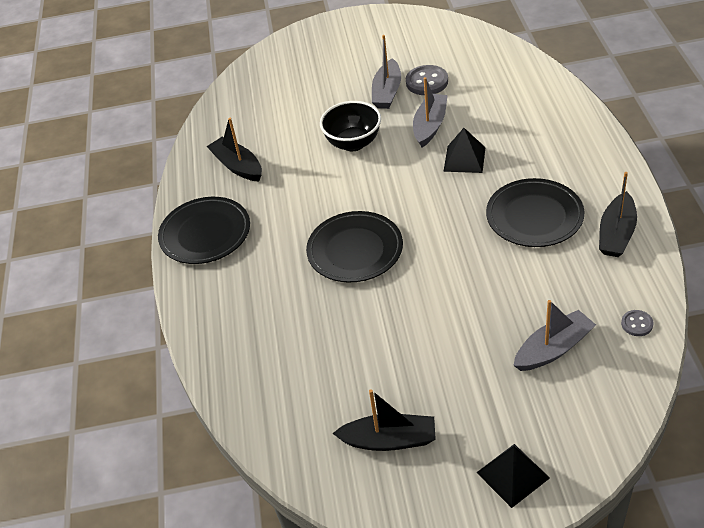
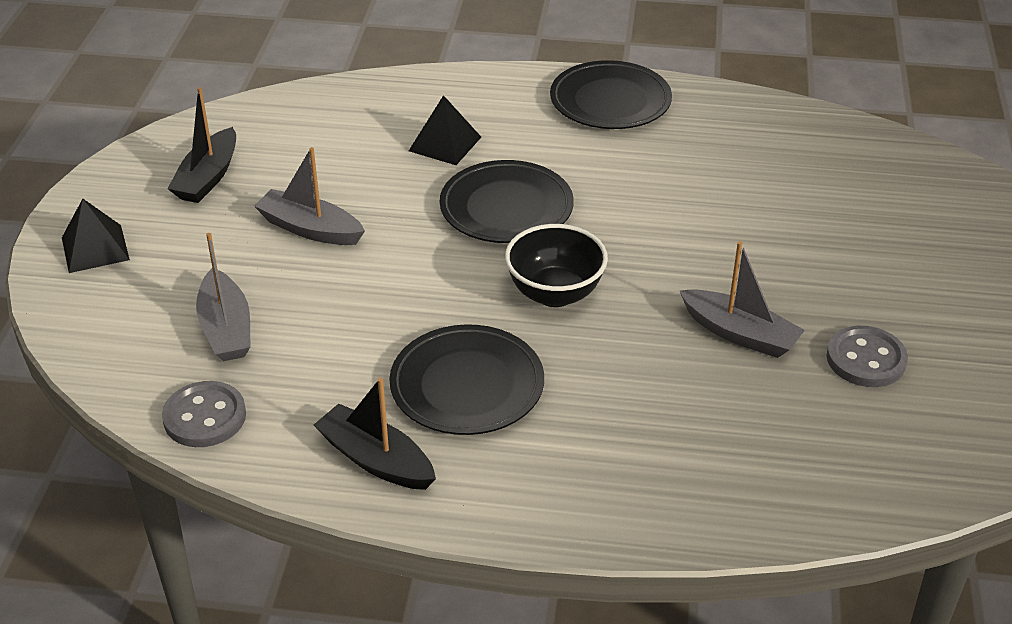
camera: 100 degrees right, 5 degrees down
(237, 166) = (733, 140): black boat -> none
(353, 143) = (733, 248): black bowl -> black bowl (555, 293)
(387, 92) = (853, 308): grey boat -> grey boat (310, 229)
(464, 159) = (637, 349): black pyramid -> black pyramid (445, 143)
(637, 324) = (205, 417): grey button -> grey button, size x1.82

